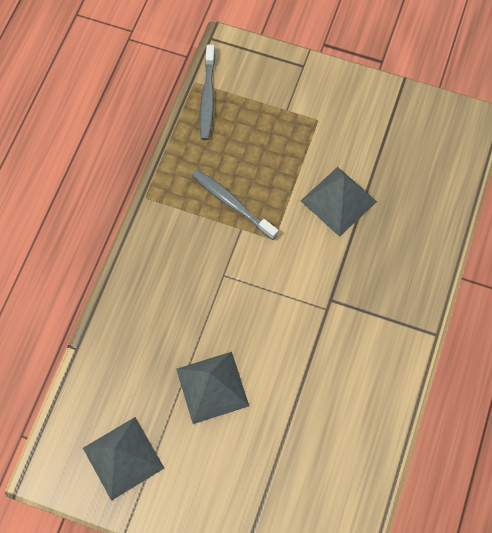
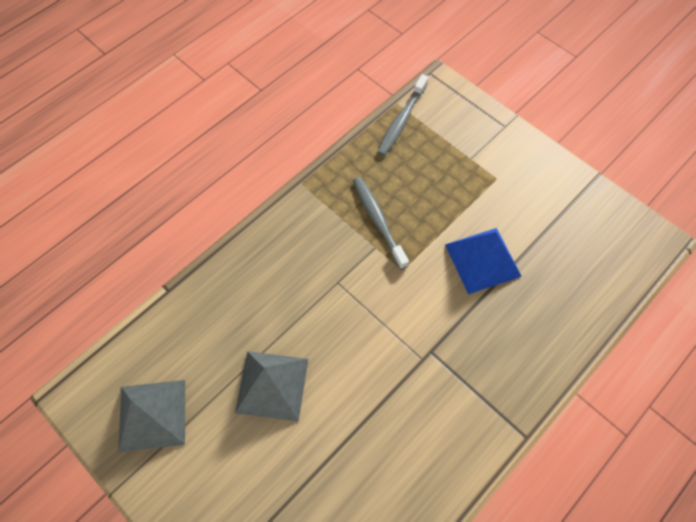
camera: 25 degrees right, 5 degrees down
(338, 201) = (482, 260): grey pyramid -> blue pyramid

